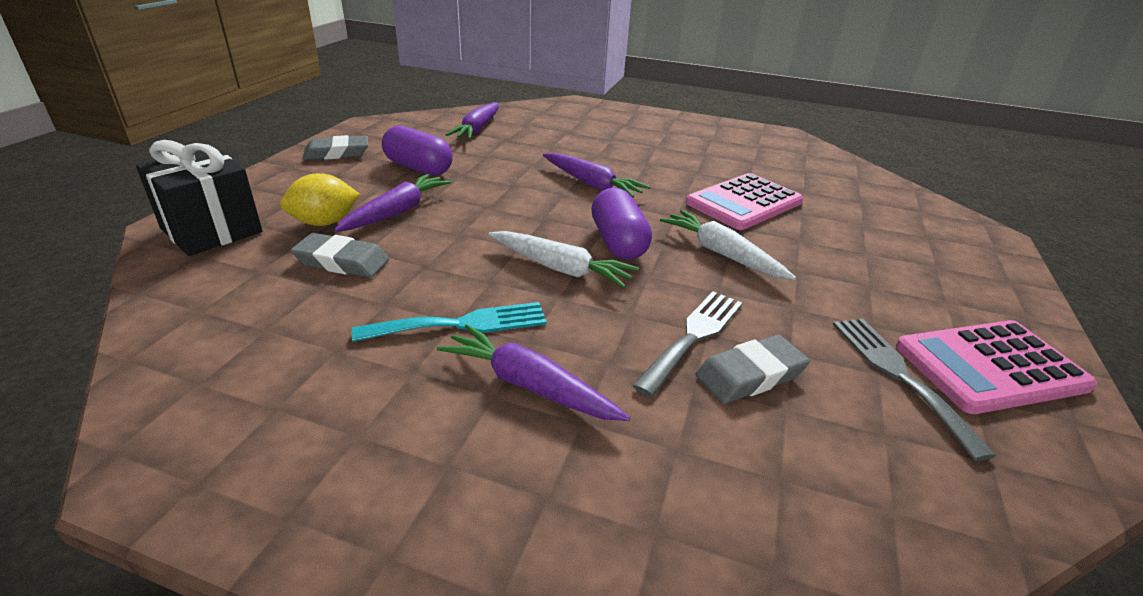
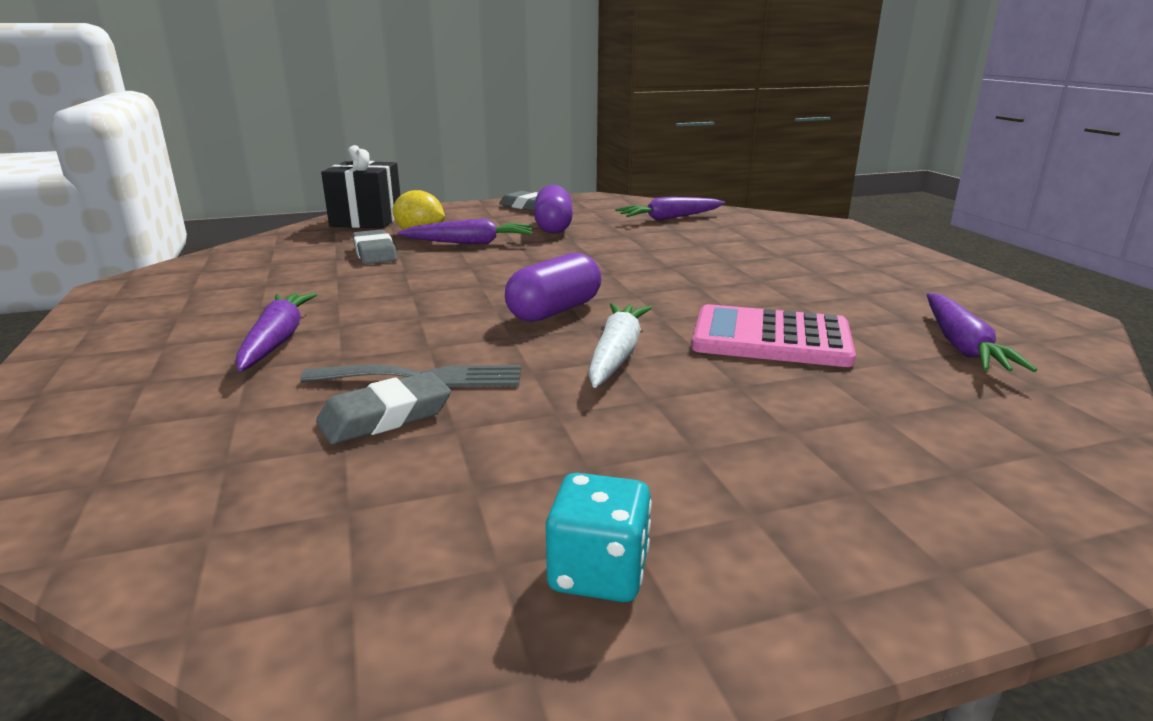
camera: 55 degrees right, 10 degrees down
(461, 324) = (336, 301): turquoise fork -> none
(560, 268) = (467, 305): white carrot -> none
(592, 184) = (654, 274): purple carrot -> purple carrot (962, 346)
(750, 375) = (385, 416): grey eraser -> grey eraser turned 60 degrees counterclockwise
(898, 375) = (485, 500): grey fork -> none
(990, 367) = (598, 573): pink calculator -> turquoise dice

